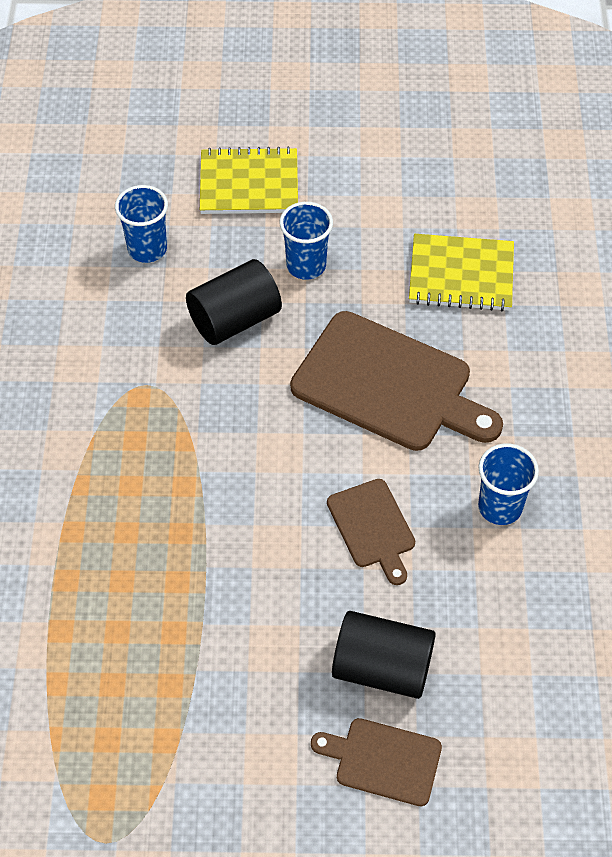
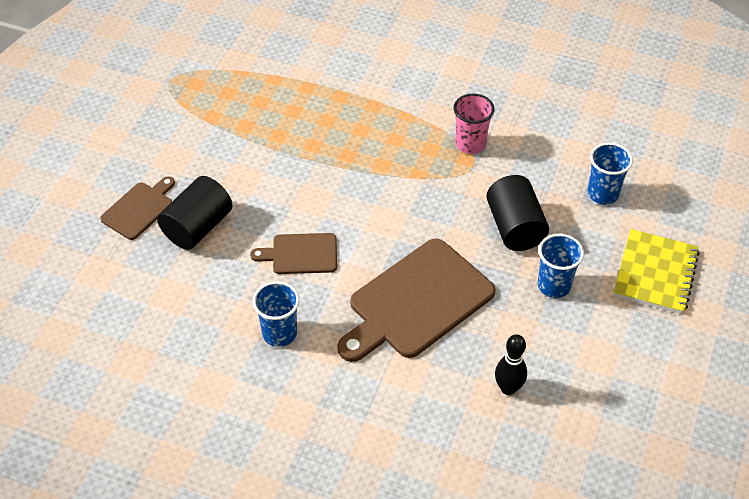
camera: 110 degrees right, 5 degrees down
(110, 398) = (470, 144): none -> pink cup
(461, 275) = (508, 388): yellow notebook -> black bowling pin

